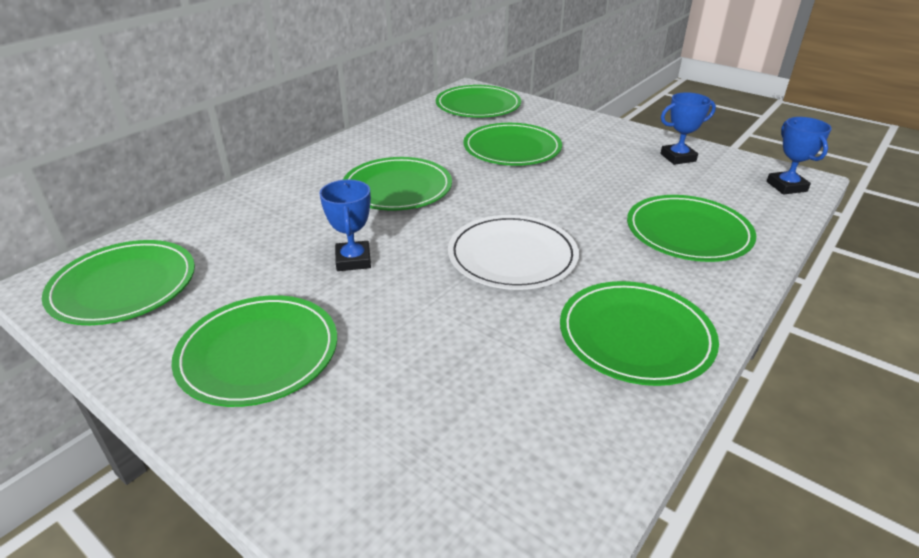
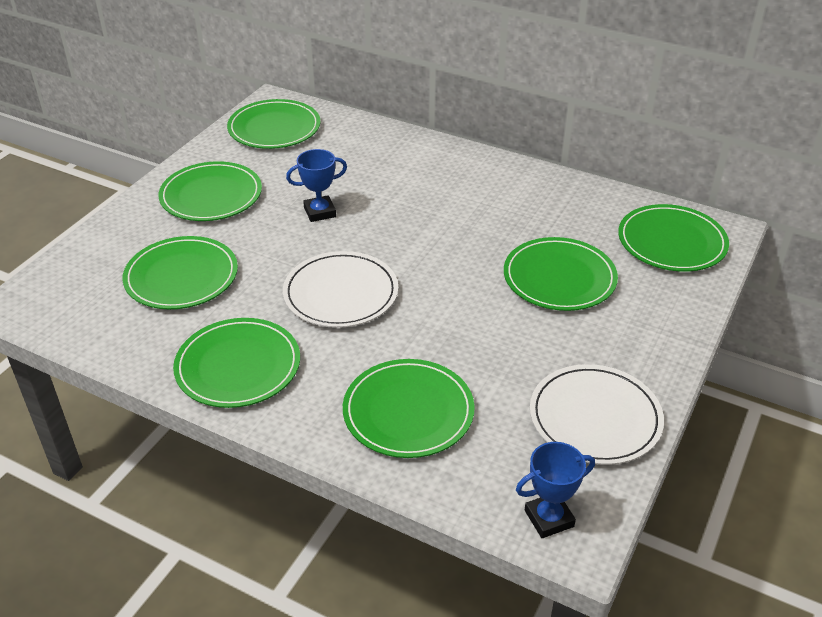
camera: 80 degrees right, 5 degrees up
(397, 188) = (442, 215): green plate -> green plate (181, 277)
(678, 157) = (595, 418): blue trophy -> white plate

